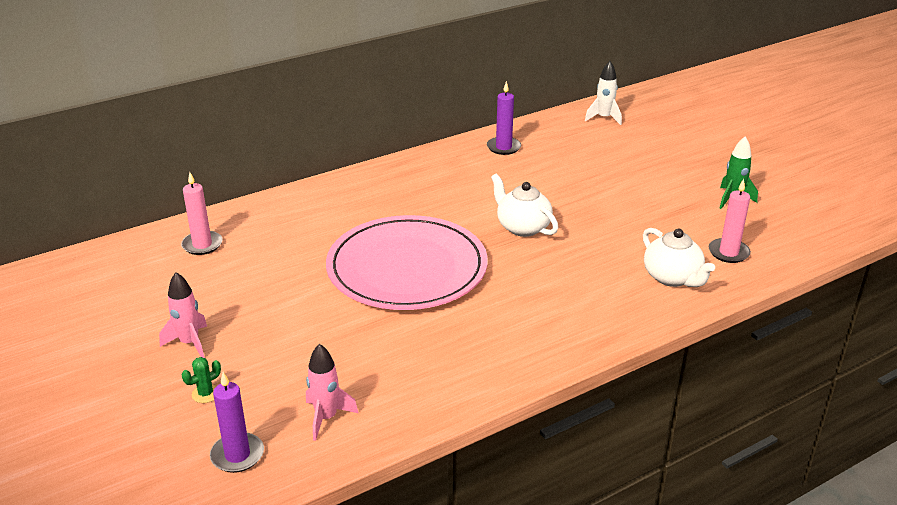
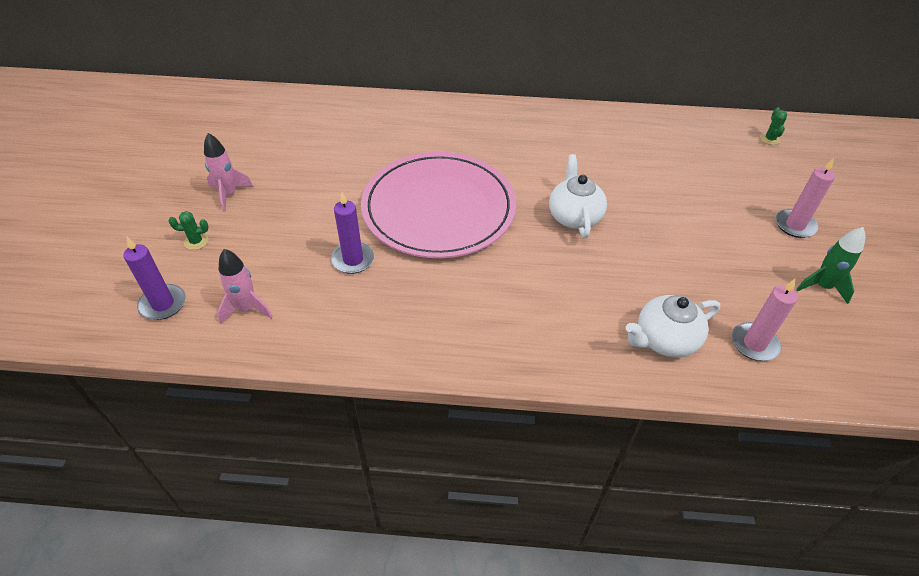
camera: 35 degrees right, 15 degrees up
(202, 245) = (318, 117): pink candle -> pink candle (795, 225)
(503, 147) = (638, 130): purple candle -> purple candle (353, 259)
(604, 118) = (770, 139): white rocket -> green cactus
(672, 278) = (664, 340): white teapot -> white teapot turned 60 degrees clockwise

